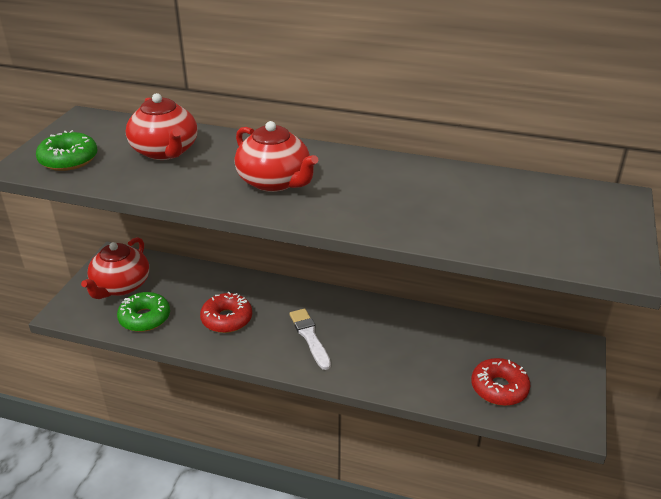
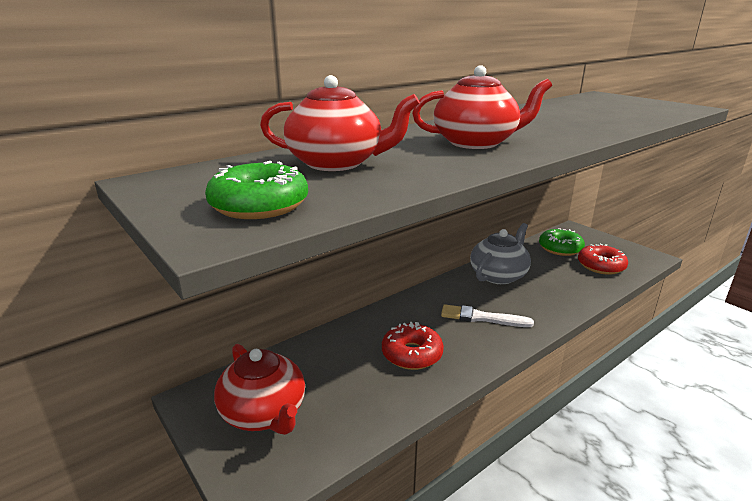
camera: 55 degrees left, 10 degrees down
(145, 318) = (350, 412): green donut -> green donut (560, 248)
(396, 324) = (498, 275): none -> grey teapot

